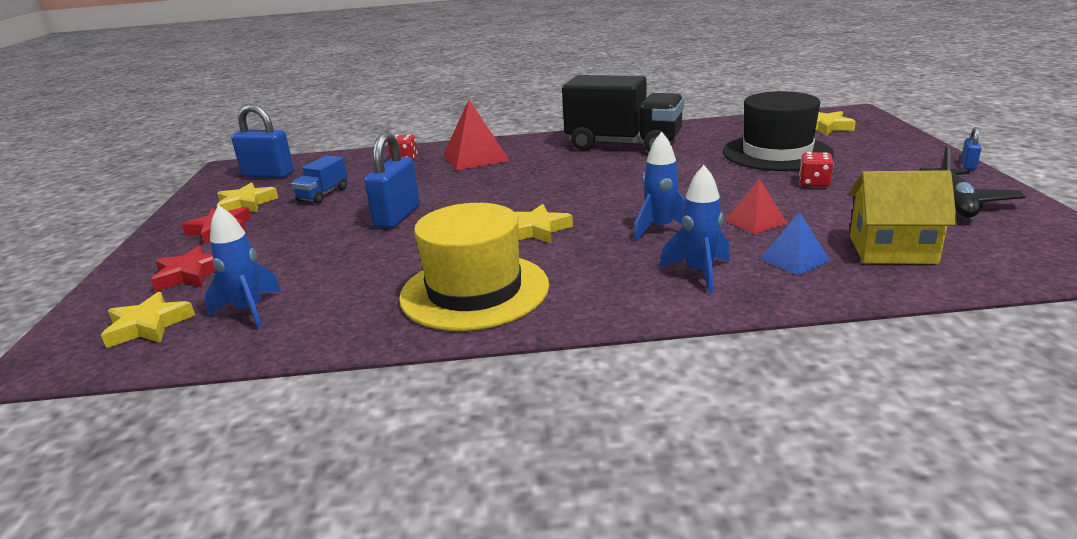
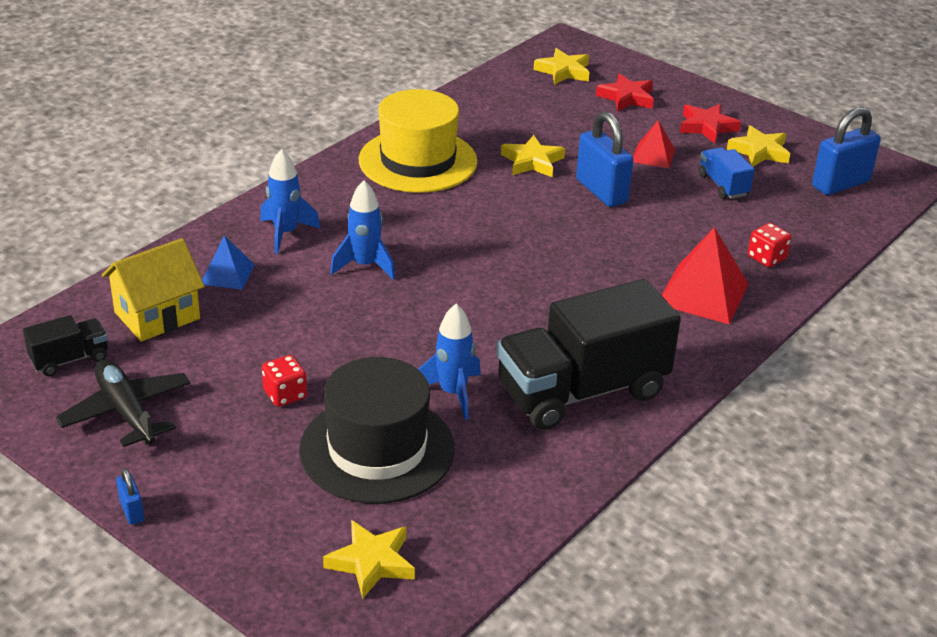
camera: 130 degrees right, 10 degrees up
(250, 311) = (528, 98): blue rocket -> blue rocket (453, 393)
(536, 230) = (463, 224): yellow star -> yellow star (532, 162)
(755, 221) = (293, 307): red pyramid -> red pyramid (653, 155)
(1001, 244) = (69, 359): none -> black truck

